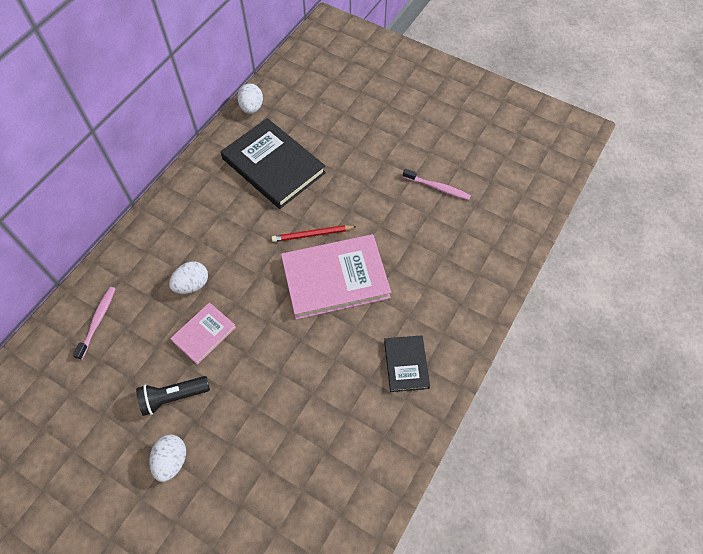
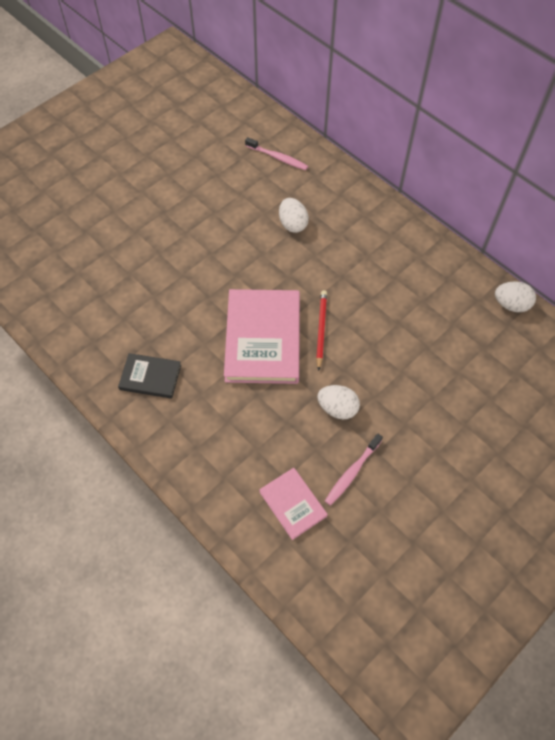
camera: 105 degrees right, 0 degrees up
(172, 460) = (138, 194): white egg -> white egg (337, 408)
(173, 397) = (190, 200): black flashlight -> none
(204, 334) = (240, 227): pink book -> pink book (292, 504)
(273, 166) = (420, 311): black book -> none

